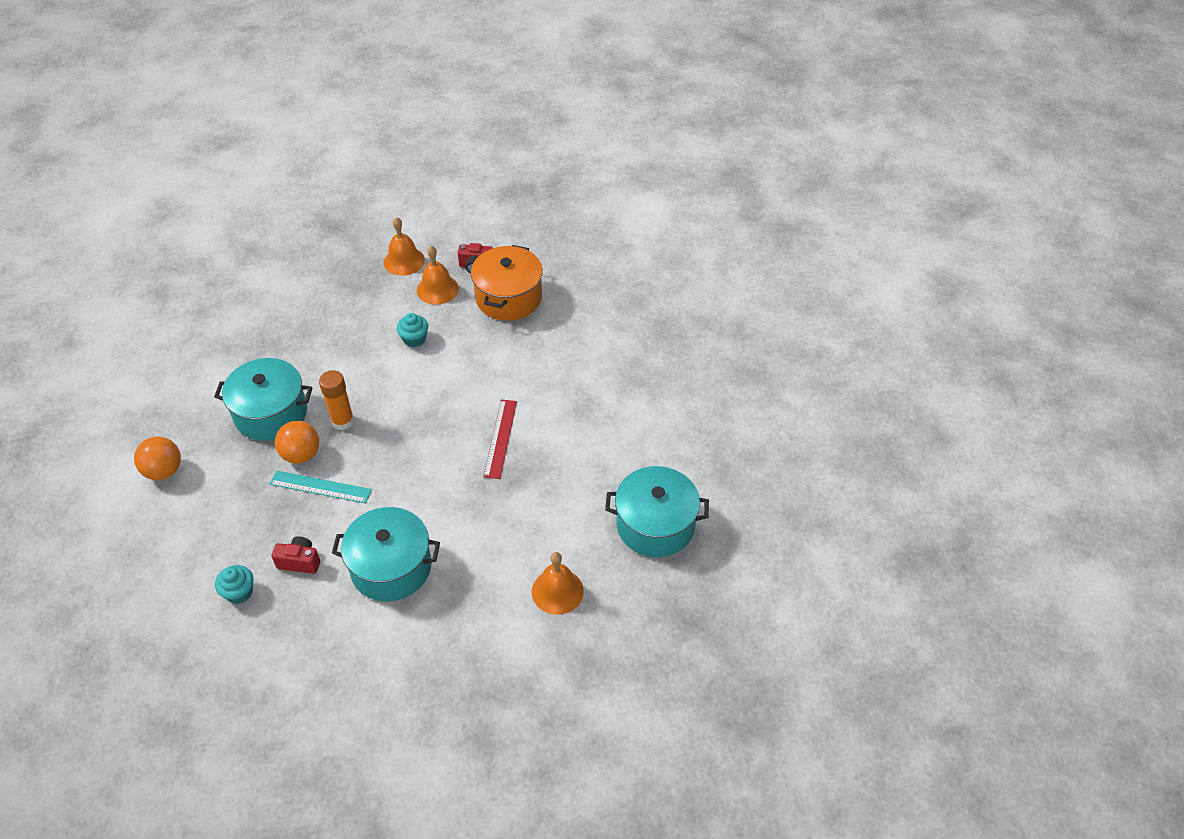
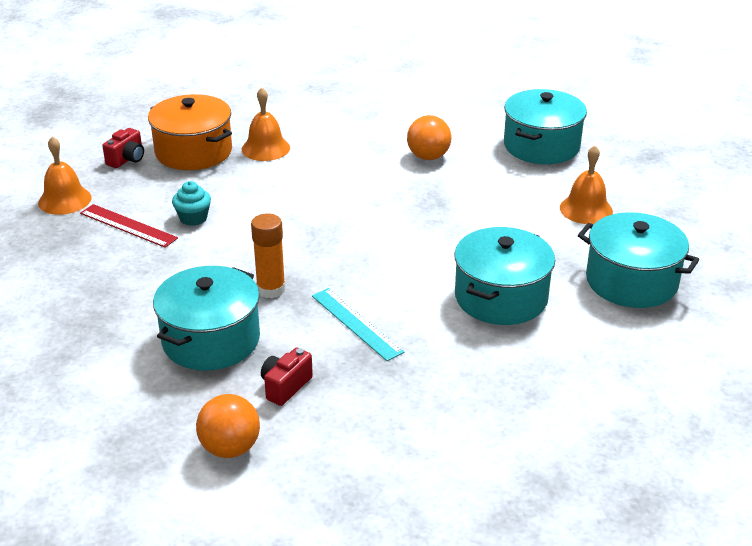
camera: 65 degrees left, 15 degrees down
(239, 592) = (471, 413): turquoise cupcake -> none
(300, 562) = (454, 358): red camera -> red camera (285, 386)
(301, 455) = (297, 328): orange ball -> orange ball (428, 157)
(320, 487) = (356, 323): turquoise ruler -> turquoise ruler turned 75 degrees counterclockwise
(437, 289) = (134, 189): orange bell -> orange bell (265, 148)
(454, 656) = (631, 281): none -> turquoise pot
(500, 438) = (380, 198): red ruler -> red ruler (128, 225)

